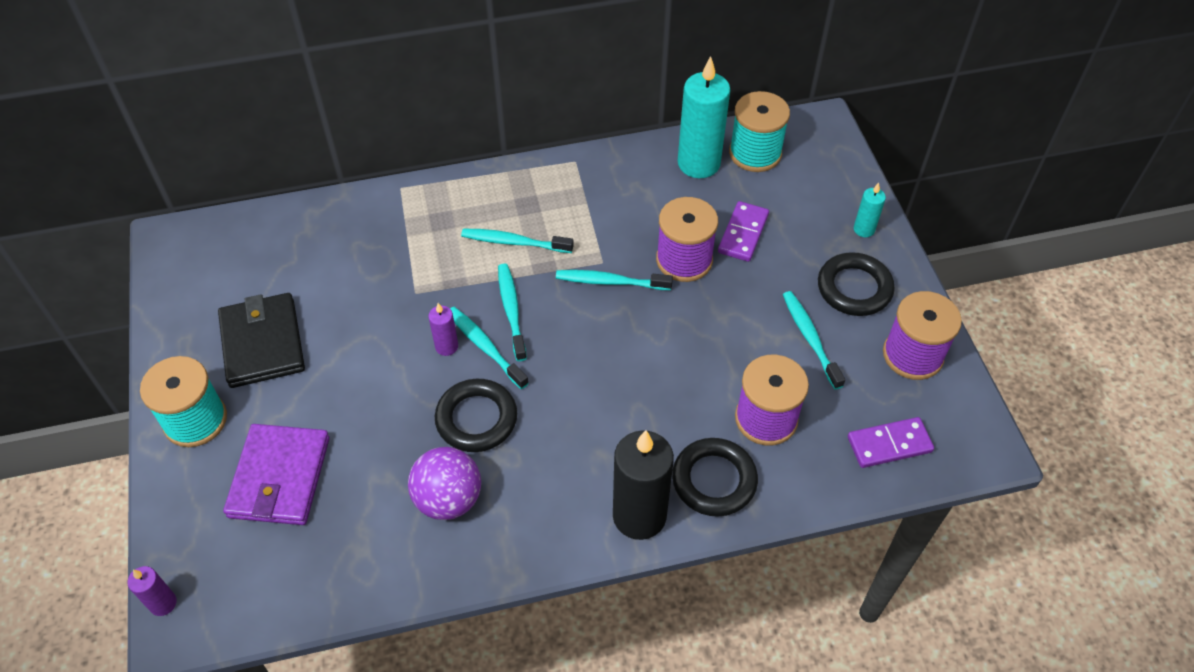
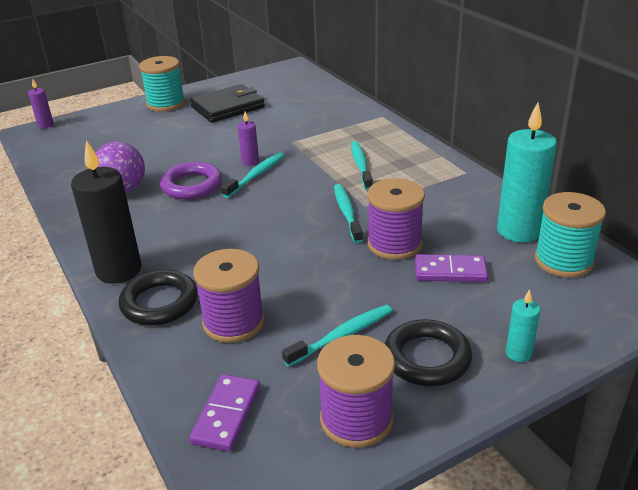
camera: 75 degrees right, 20 degrees down
(279, 477) = (131, 134): purple wallet -> none
(476, 419) = (192, 185): black ring -> purple ring
(511, 310) = (294, 178): turquoise toothbrush -> none
(889, 444) = (227, 415): purple domino -> purple domino turned 45 degrees clockwise

